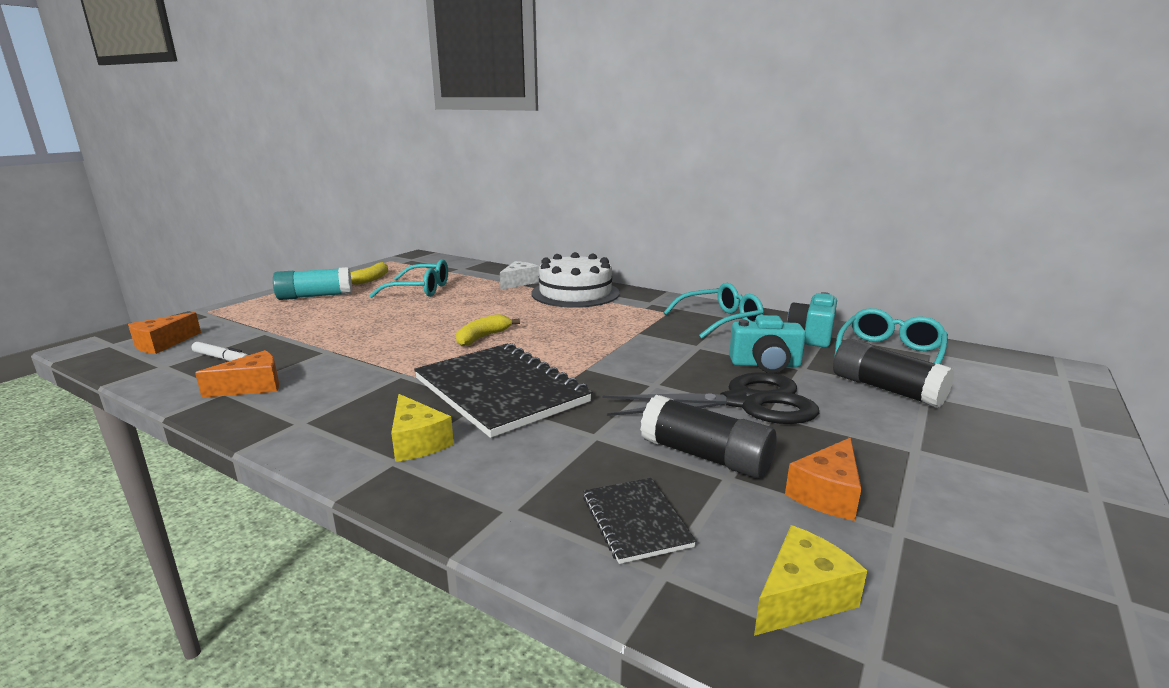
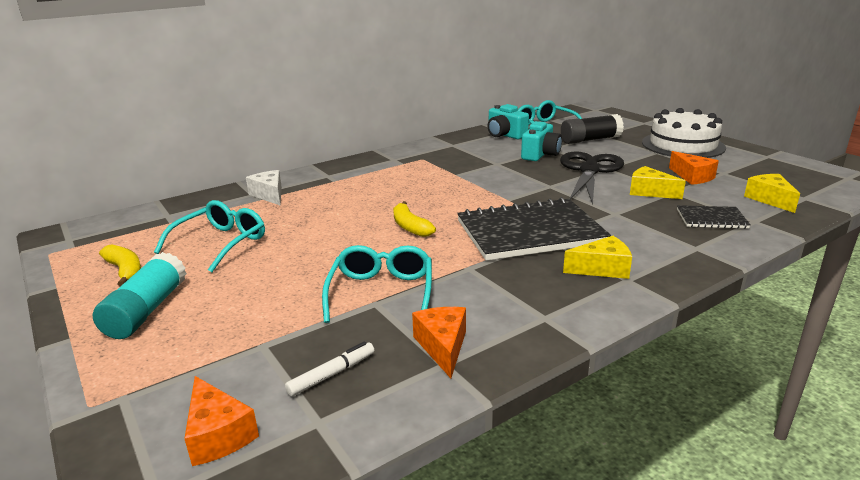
camera: 65 degrees left, 5 degrees up
(575, 293) = (335, 178): white cake -> white cake (683, 145)
(705, 456) = (649, 192): black glue stick -> yellow cheese
(720, 321) = (456, 149): turquoise glasses -> turquoise glasses (381, 292)

